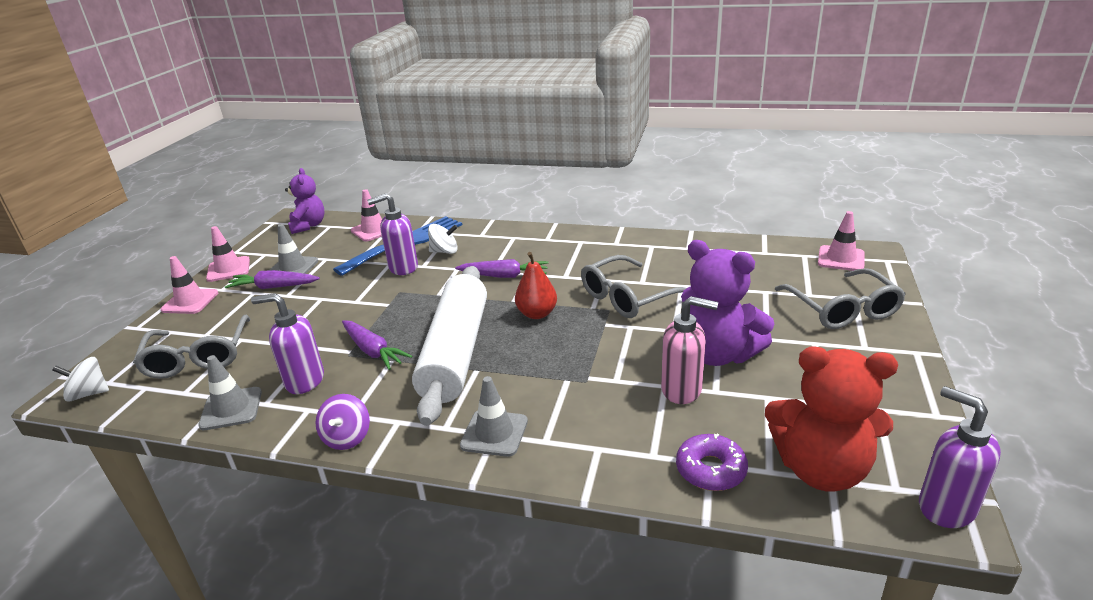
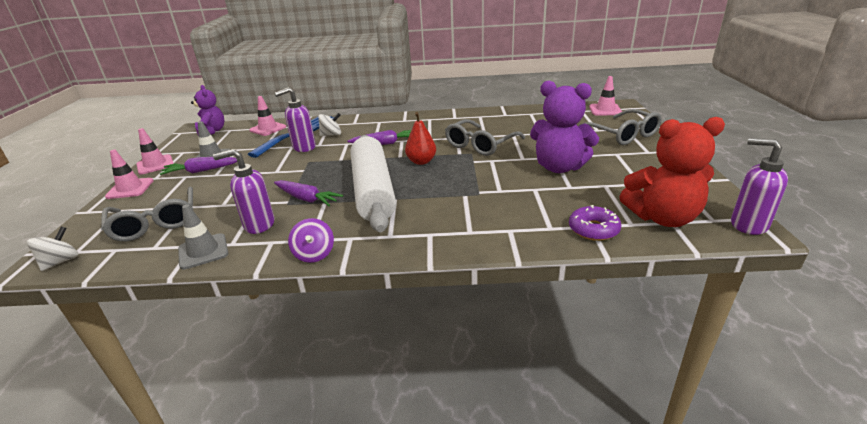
camera: 15 degrees left, 0 degrees up
(89, 394) = (61, 261): white spinning top -> white spinning top turned 135 degrees clockwise
(494, 433) = (429, 233): grey traffic cone -> none
(682, 390) = (547, 189): pink soap dispenser -> none

